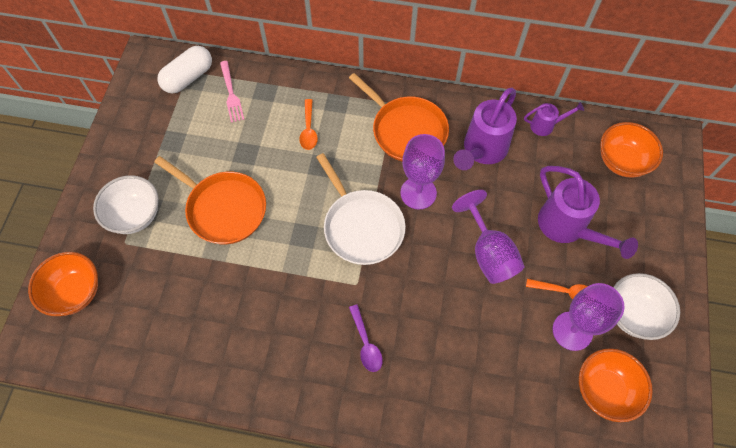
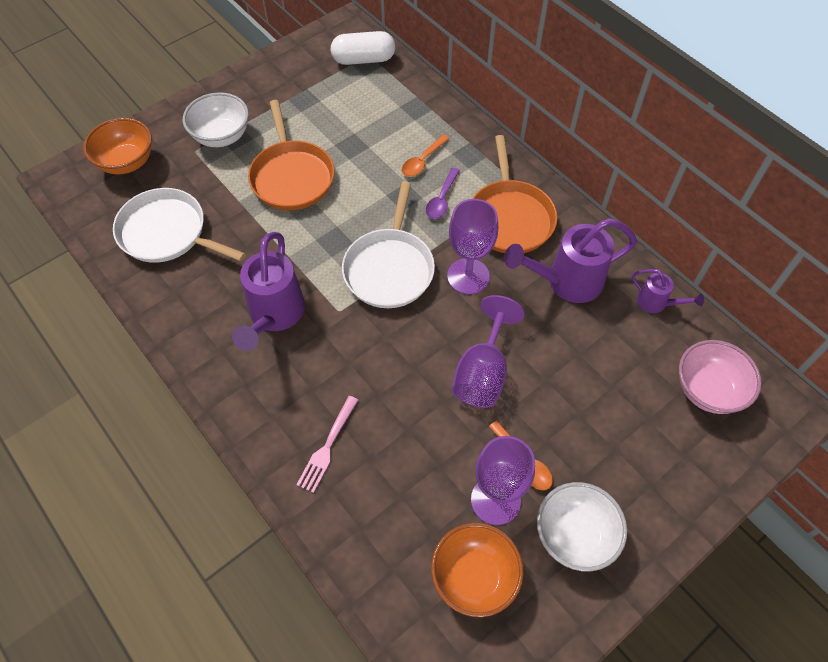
camera: 40 degrees right, 5 degrees down
(169, 324) = (167, 233): none -> white pan
(231, 94) = (386, 92): pink fork -> pink fork (327, 446)
(366, 343) = (299, 363): purple spoon -> purple spoon (442, 199)
(567, 228) = (585, 408): purple watering can -> purple watering can (274, 316)
(622, 161) = (708, 390): orange bowl -> pink bowl

